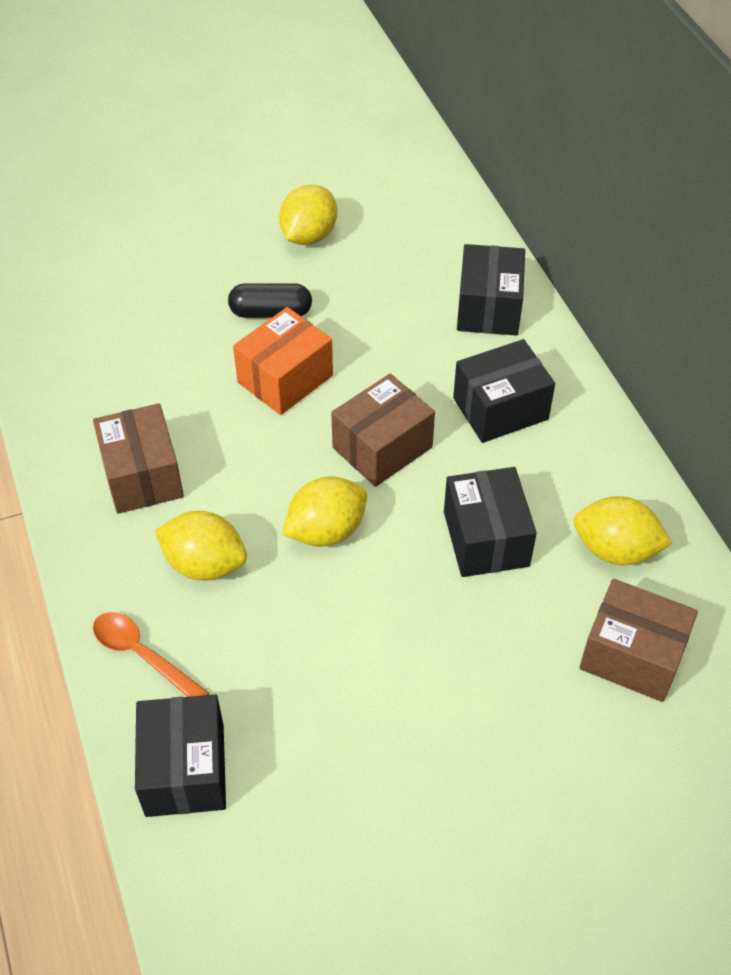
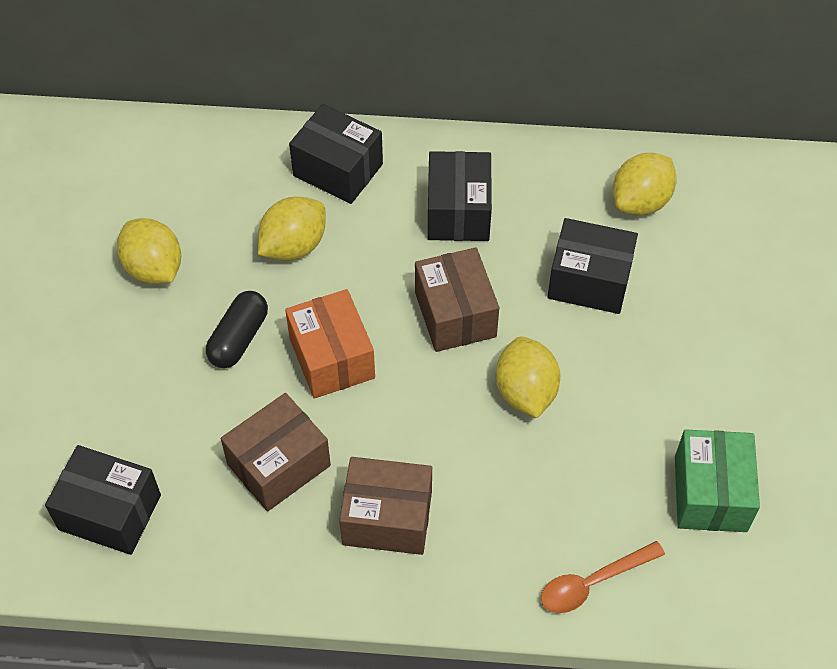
camera: 65 degrees left, 5 degrees up
(185, 769) = (721, 586): black box -> black box (110, 512)
(205, 564) = (517, 500): yellow lemon -> yellow lemon (293, 246)
(288, 726) = (710, 493): none -> green box
(632, 656) = (740, 236): brown box -> brown box (279, 465)

